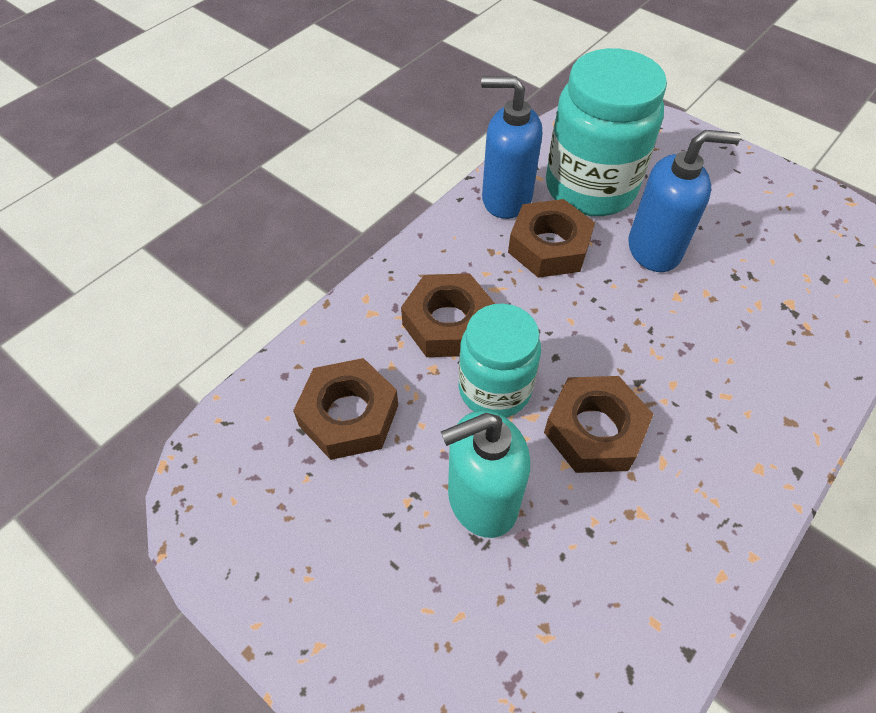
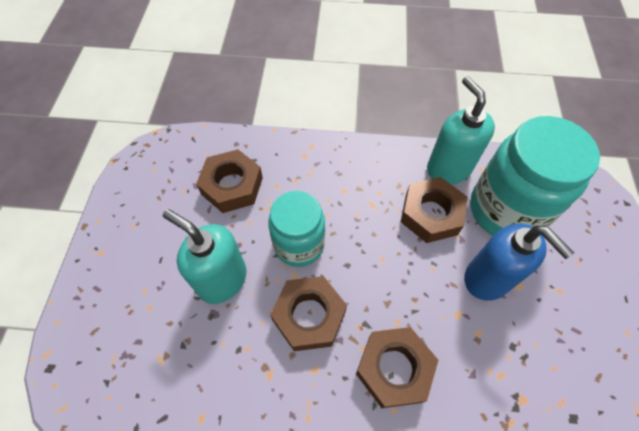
camera: 55 degrees right, 5 degrees up
(448, 323) = (326, 195): brown nut -> brown nut (394, 369)
(506, 198) = (448, 169): blue soap dispenser -> turquoise soap dispenser

